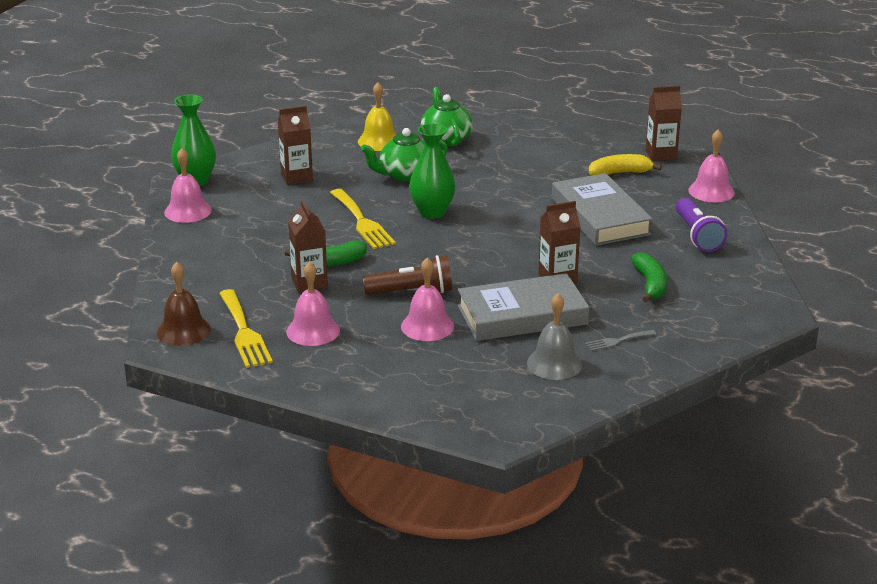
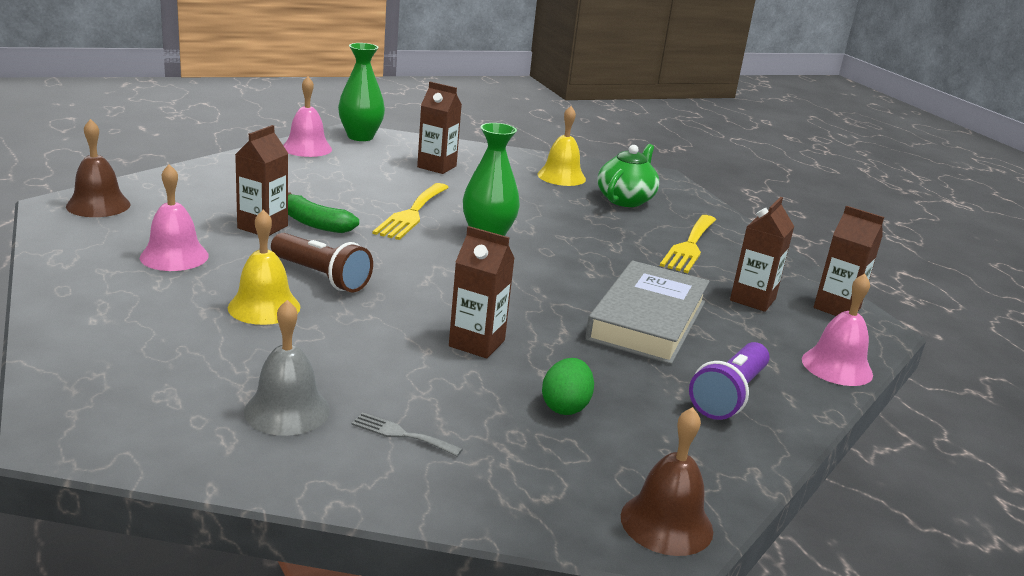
camera: 40 degrees right, 5 degrees down
(244, 332) = (129, 229): yellow fork -> yellow fork (689, 246)
(405, 175) = (528, 204): green teapot -> none
(427, 326) = (264, 307): pink bell -> yellow bell
(522, 315) = (367, 351): grey book -> none
(620, 173) = (752, 299): yellow banana -> brown carton
(650, 285) = (565, 407): green banana -> green egg
(768, 308) = (666, 523): none -> brown bell

